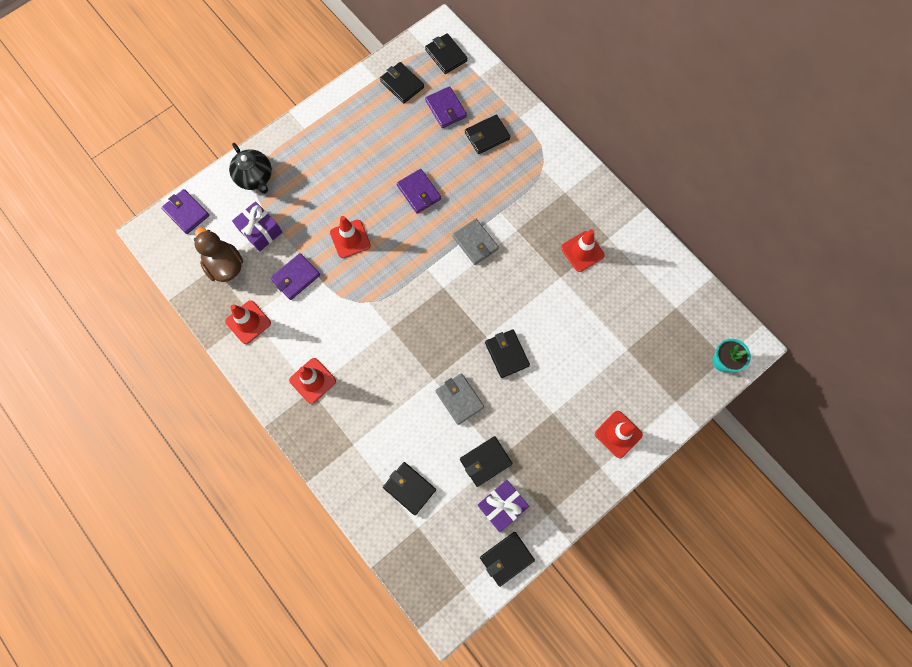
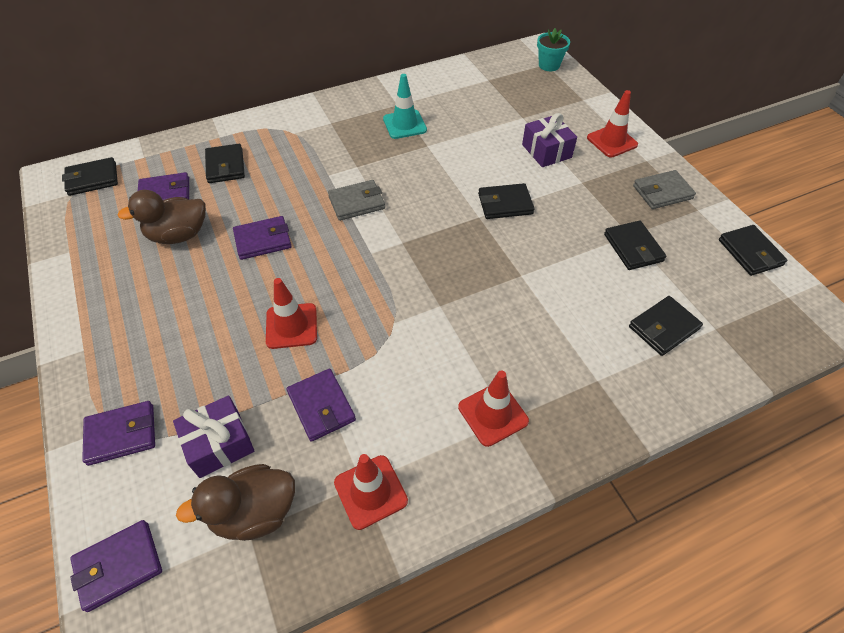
camera: 75 degrees left, 20 degrees down
(255, 178) = (121, 434): black teapot -> purple wallet
(402, 84) = (99, 227): black wallet -> none
(408, 137) = (178, 235): none -> brown duck
(459, 399) = (552, 256): grey wallet -> grey wallet (662, 192)
(502, 506) = (687, 244): purple gift -> purple gift (546, 151)
(582, 251) = (404, 124): red traffic cone -> turquoise traffic cone

